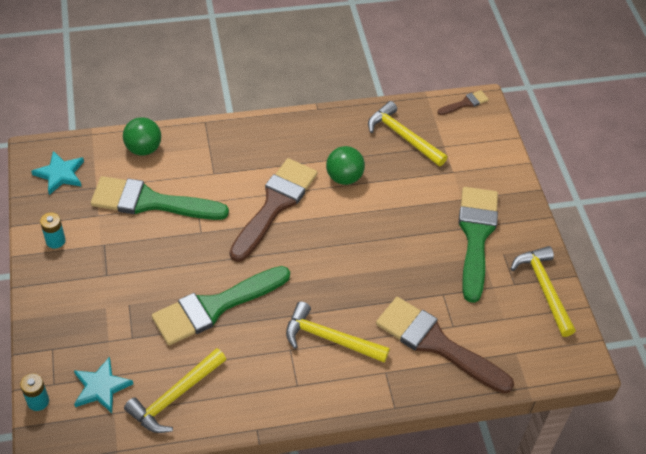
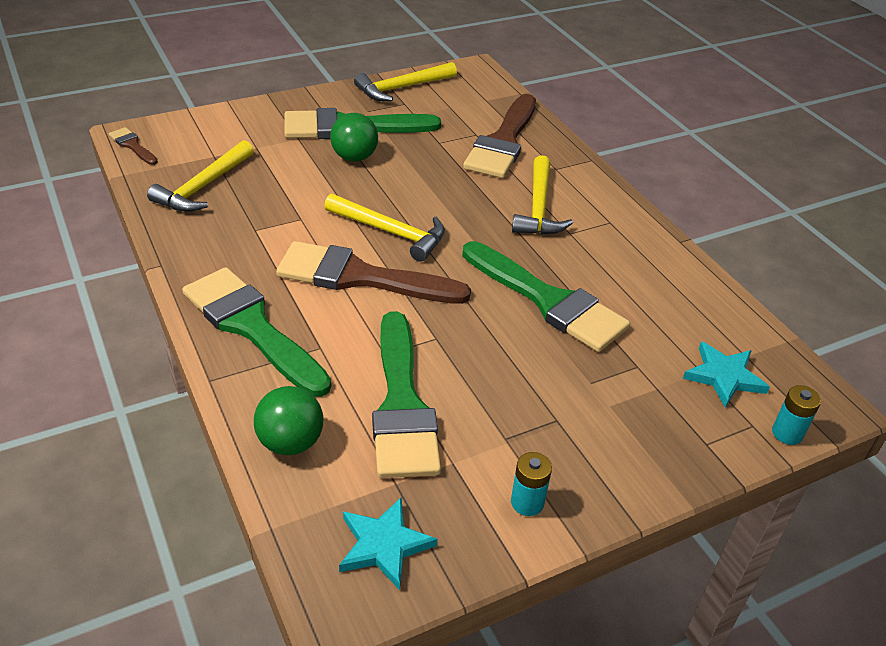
camera: 105 degrees left, 10 degrees down
(174, 396) = (689, 309): yellow hammer -> yellow hammer (391, 232)
(243, 144) = (251, 327): none -> green brush
(344, 177) = (291, 225): green ball -> green ball (354, 157)

